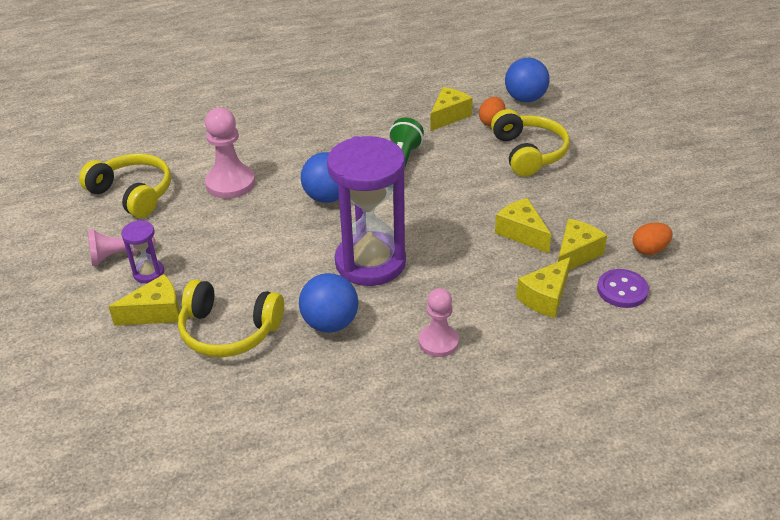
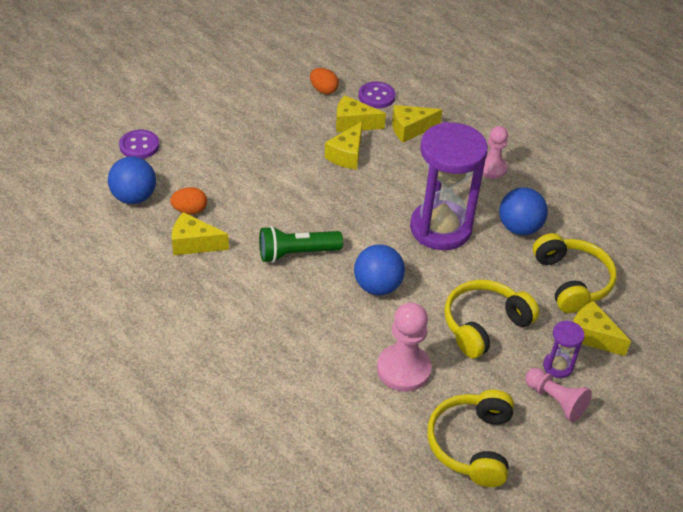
camera: 120 degrees left, 5 degrees up
(528, 153) = (231, 175): yellow headphones -> yellow headphones (484, 325)
(545, 297) = (410, 129): yellow cheese -> yellow cheese turned 150 degrees clockwise
(596, 113) = (139, 146): none -> purple button

